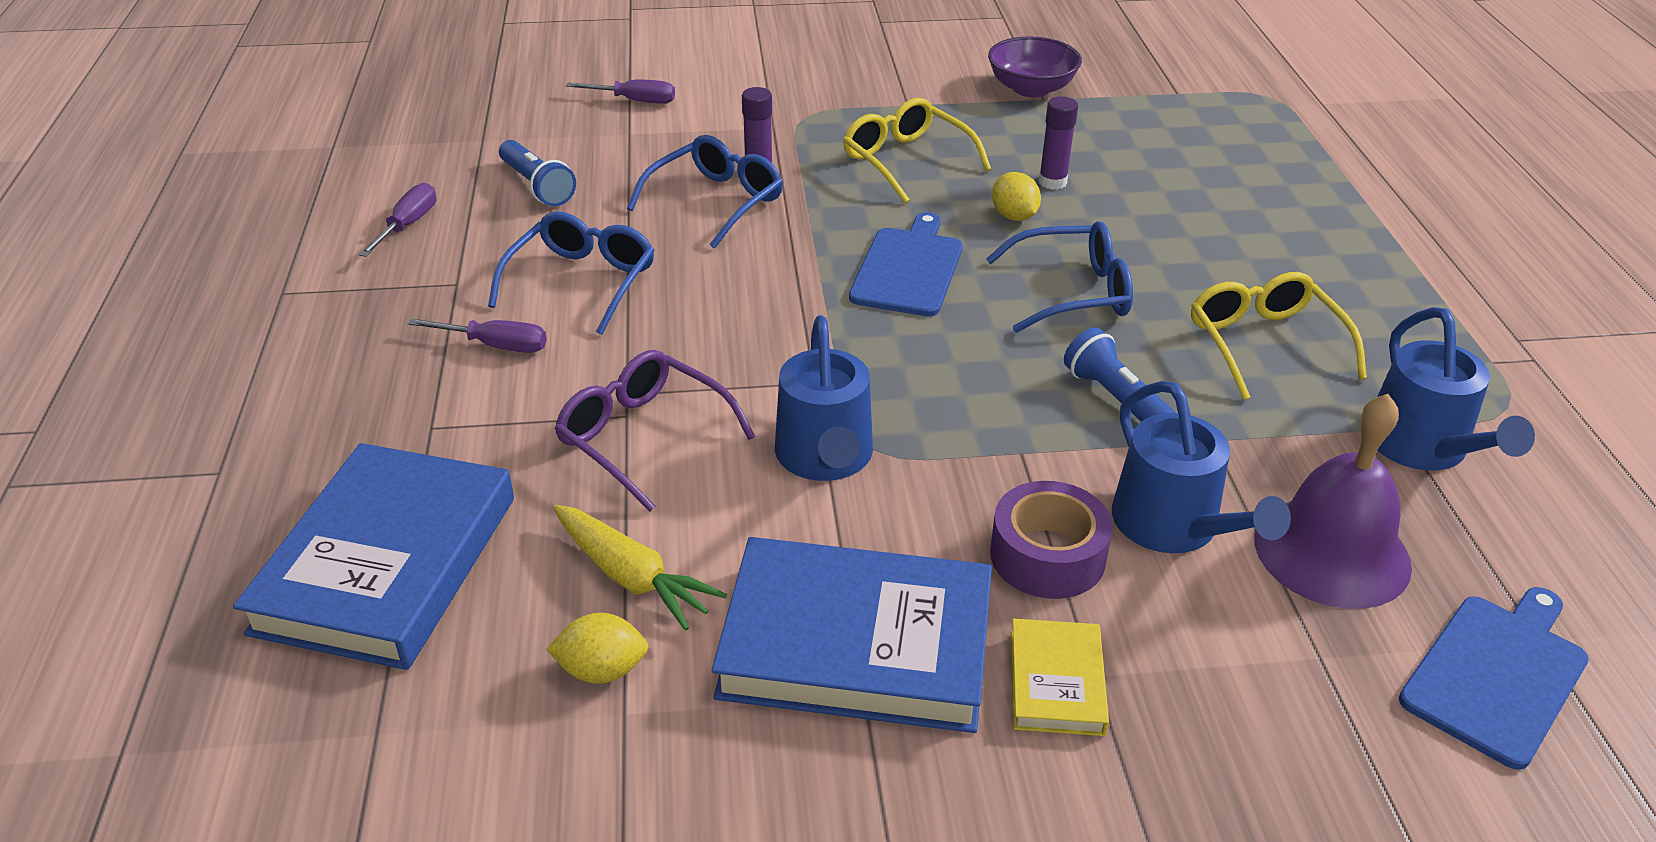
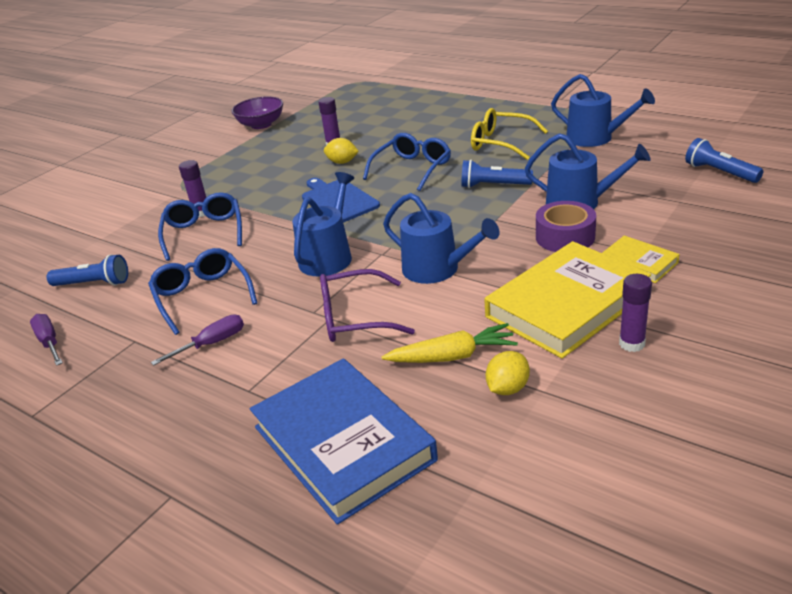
camera: 45 degrees left, 5 degrees down
(635, 101) = (76, 227): purple screwdriver -> none
(761, 337) = (328, 256): none -> blue watering can
(815, 768) = (631, 344): none -> purple glue stick
(856, 644) = (567, 305): blue book -> yellow book
(906, 161) = (260, 172): yellow glasses -> none
(1332, 551) = (629, 177): purple bell -> none
(1496, 674) = (719, 172): blue cutting board -> blue flashlight

